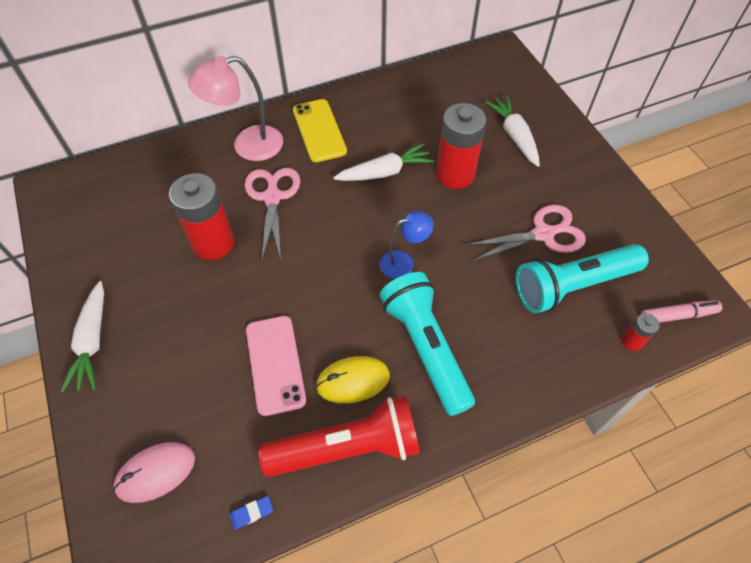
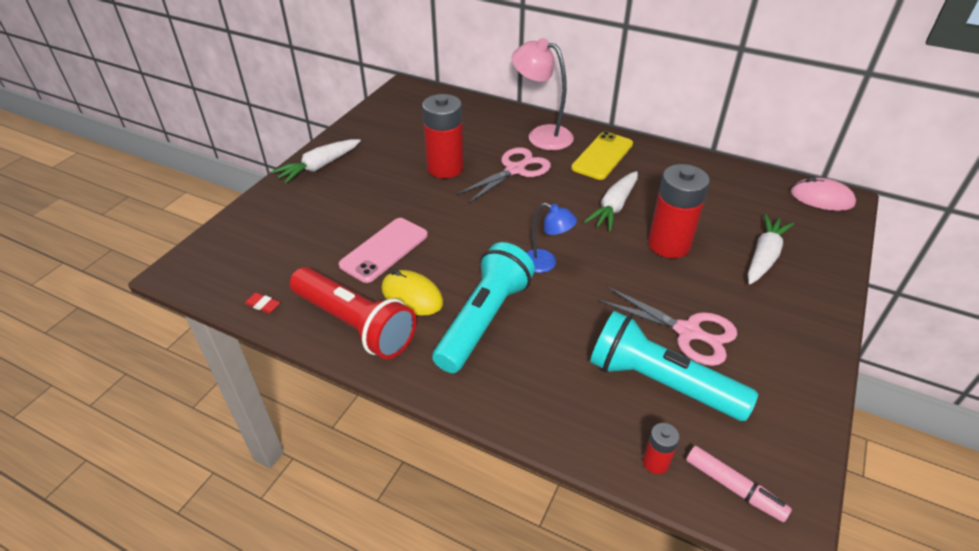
camera: 50 degrees right, 15 degrees down
(155, 472) = (255, 245): pink mouse -> pink mouse (821, 198)
(251, 513) = (263, 305): blue eraser -> red eraser
(385, 172) = (614, 207): white carrot -> white carrot turned 90 degrees clockwise

